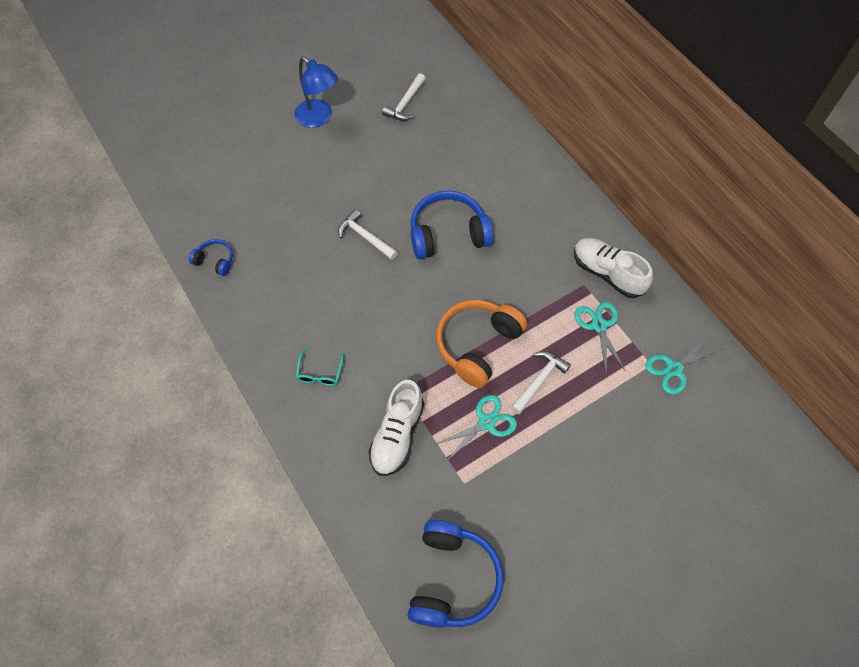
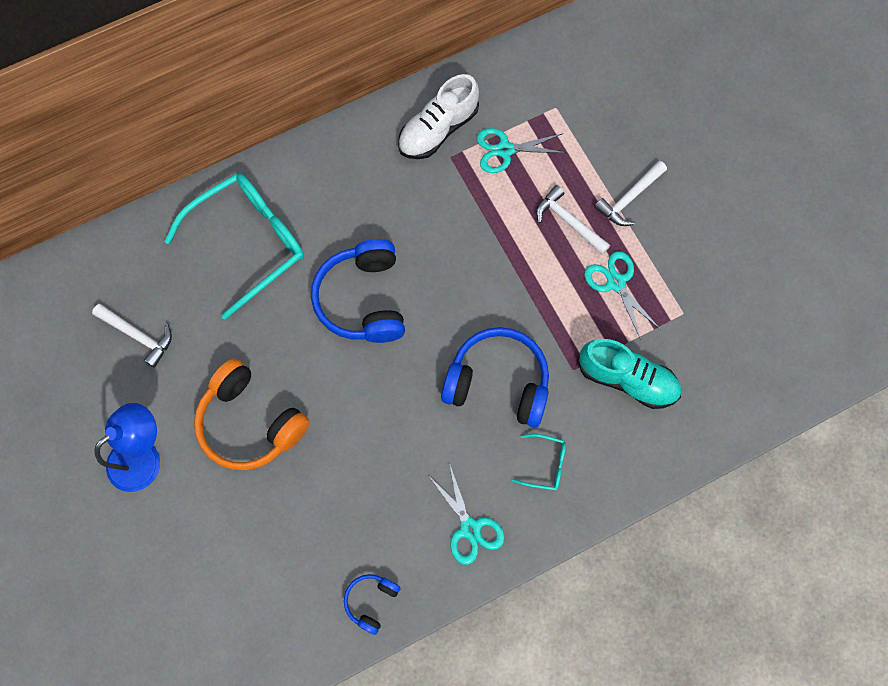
camera: 85 degrees left, 10 degrees up
(365, 237) = (355, 402): white hammer -> white hammer (629, 198)
(397, 435) = (627, 379): white shoe -> turquoise shoe
(453, 579) = (783, 334): blue headphones -> blue headphones (498, 382)
(477, 345) = (520, 282): orange headphones -> orange headphones (250, 423)
(485, 157) = (249, 243): none -> turquoise glasses
(673, 369) = (562, 86): turquoise scissors -> turquoise scissors (470, 528)

